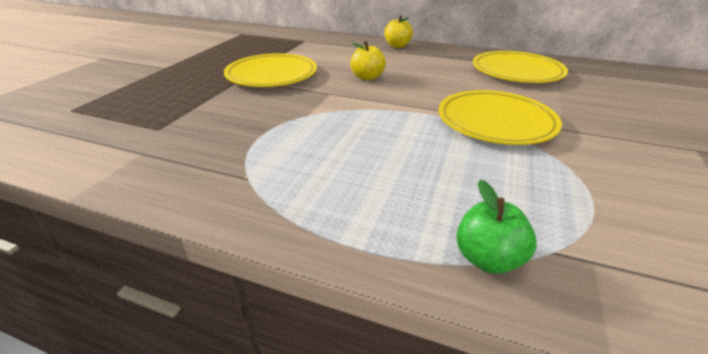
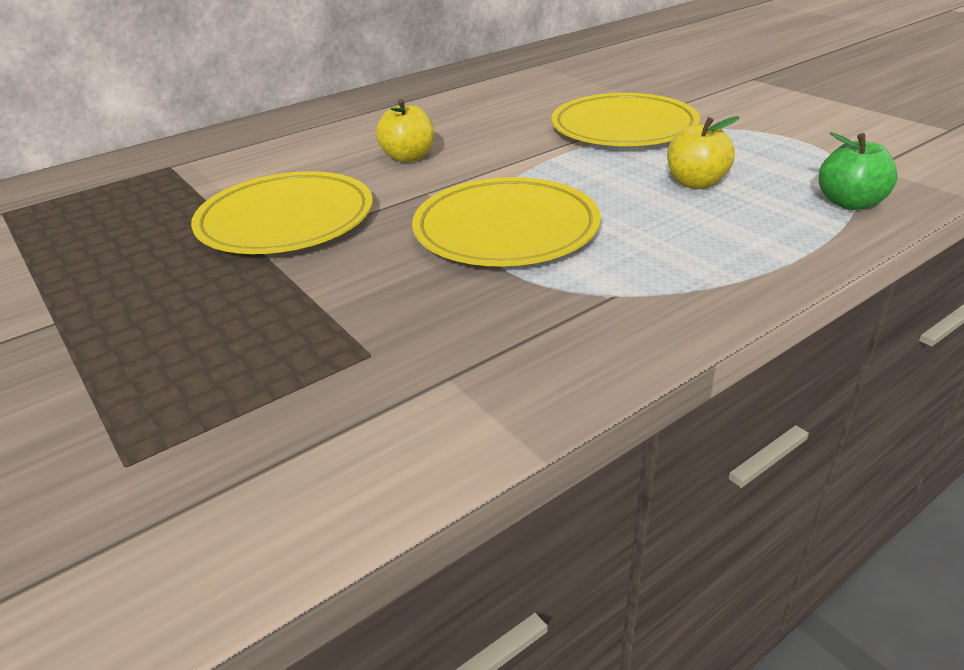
camera: 55 degrees left, 0 degrees up
(397, 46) = (325, 111): yellow apple -> yellow apple (696, 183)
(517, 71) = (517, 80): yellow plate -> yellow plate (506, 230)

